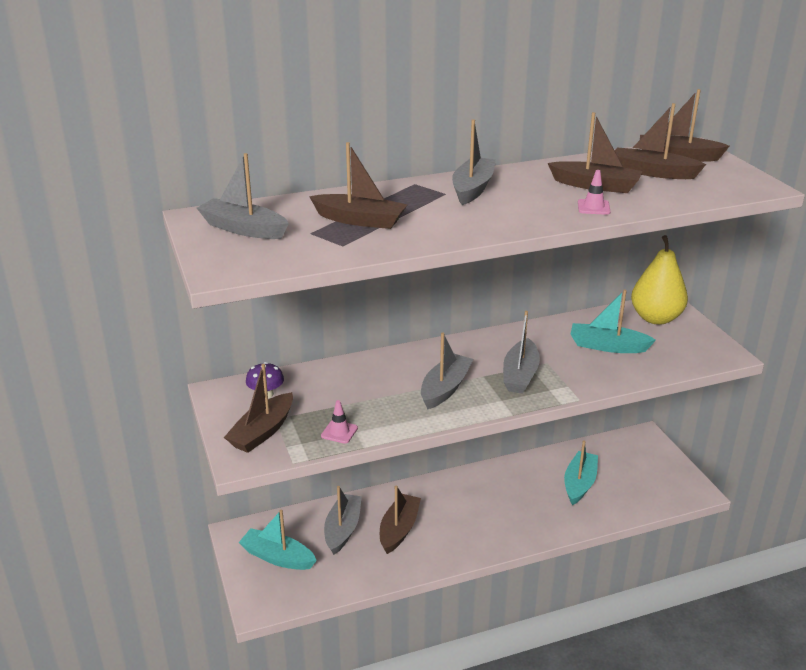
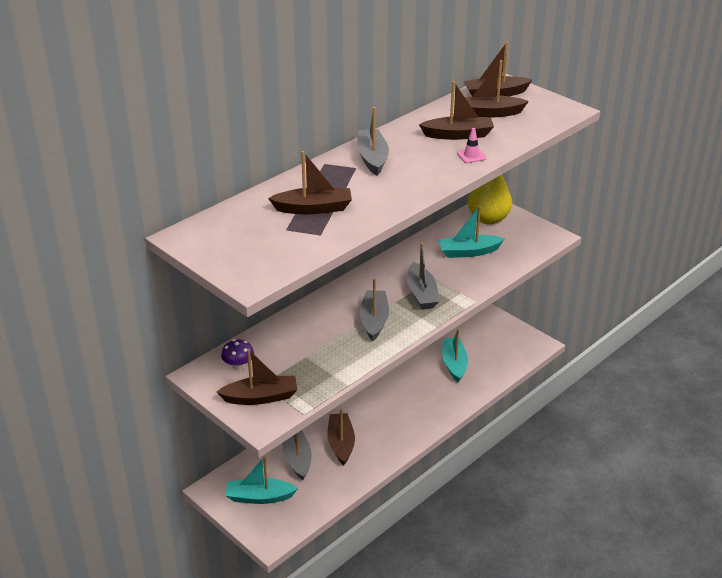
camera: 25 degrees left, 5 degrees up
(243, 229) = (230, 239): grey boat -> none
(262, 432) = (261, 397): brown boat -> brown boat turned 105 degrees counterclockwise
(339, 432) = (320, 379): pink traffic cone -> none

